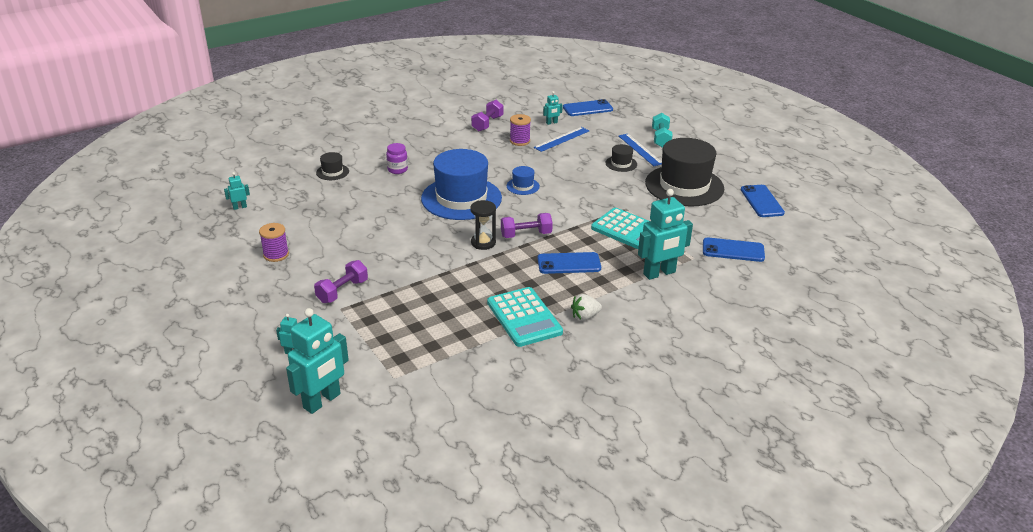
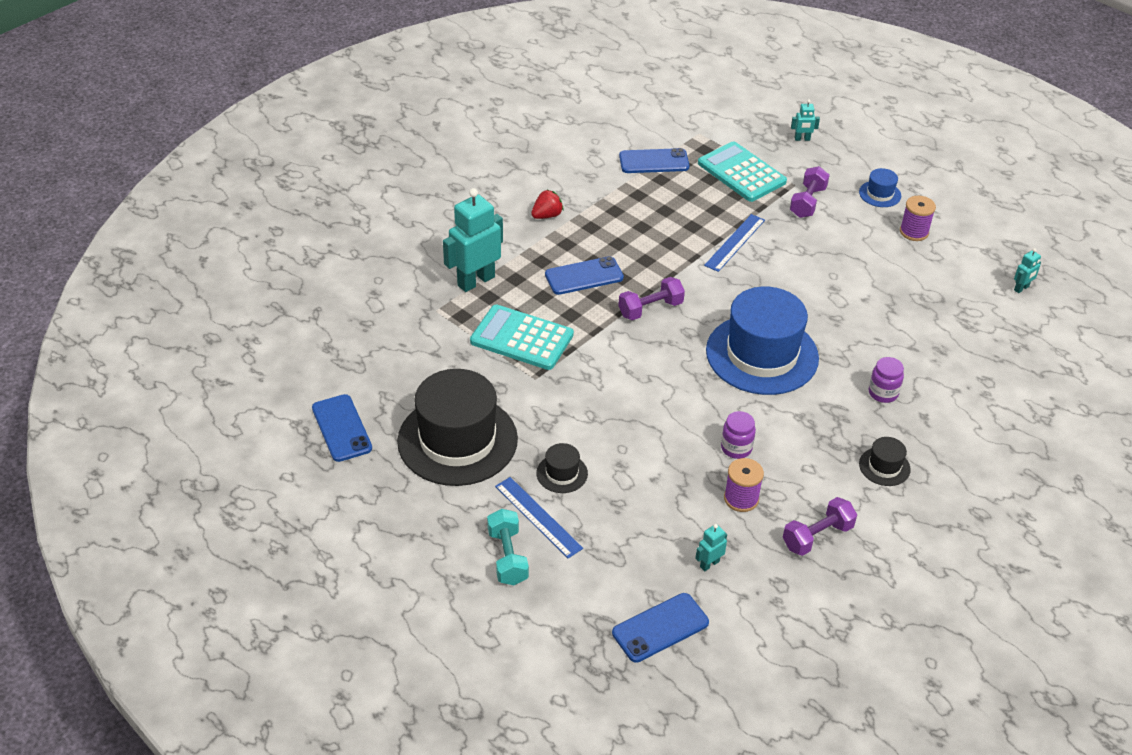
camera: 165 degrees right, 10 degrees up
(322, 401) = (745, 107): turquoise robot -> none
(332, 172) = (966, 371): black hat -> black hat (884, 466)
(483, 243) = (696, 288): black hourglass -> none
(487, 124) = (817, 536): purple dumbbell -> purple dumbbell turned 45 degrees clockwise
(509, 159) = (736, 448): none -> purple jar
(523, 186) = (691, 394): blue hat -> blue hat (880, 194)
(524, 317) = (608, 204): turquoise calculator -> turquoise calculator (741, 173)
(561, 139) = (675, 518): blue ruler -> blue ruler (735, 242)
(585, 316) = (547, 215): white strawberry -> red strawberry
(733, 250) = (387, 330): blue phone -> blue phone (654, 161)

